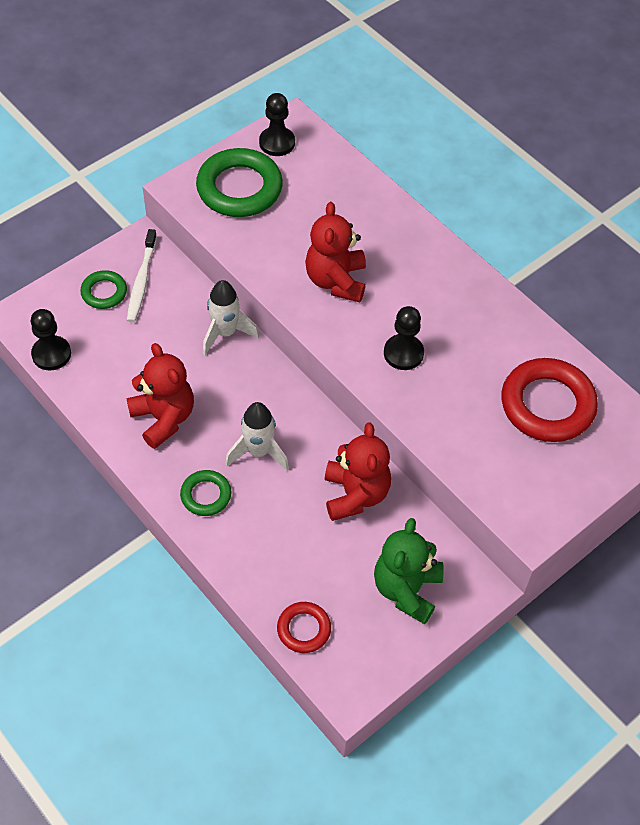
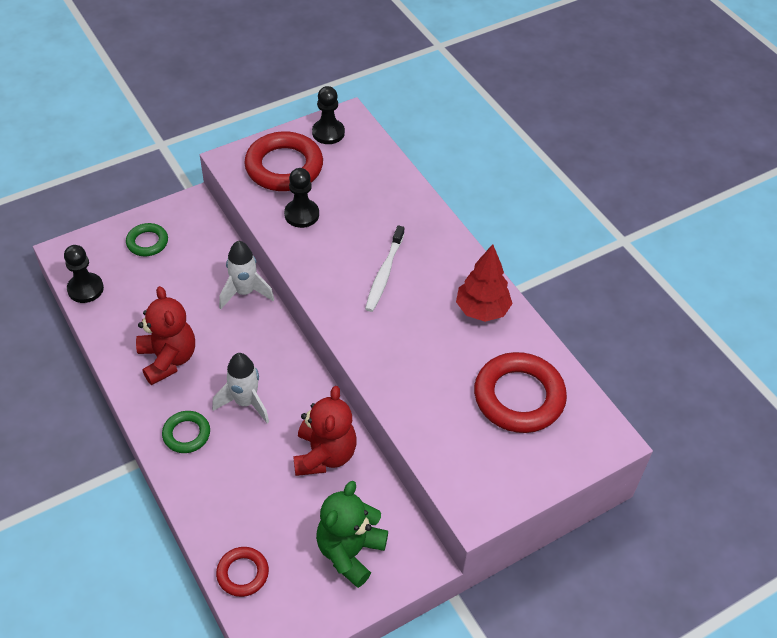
camera: 10 degrees right, 5 degrees down
(141, 281) = (183, 237): white toothbrush -> white toothbrush (384, 274)
(239, 188) = (284, 167): green ring -> red ring
(336, 281) = (349, 257): red teddy bear -> none
(403, 353) = (394, 330): black pawn -> black pawn (301, 214)
(488, 318) = (482, 310): none -> red tree

